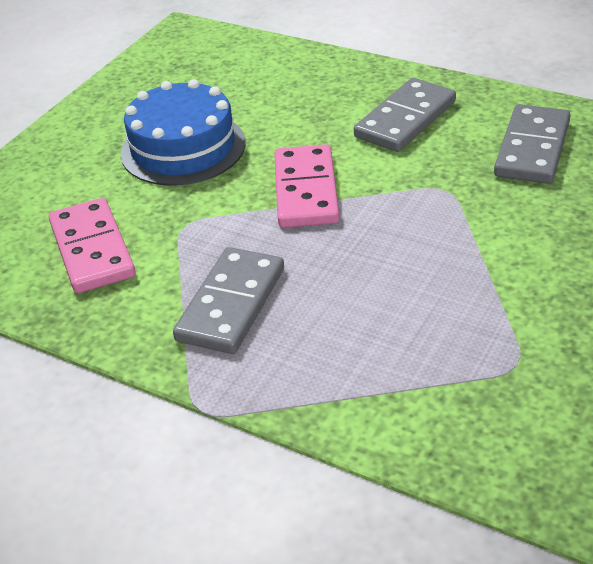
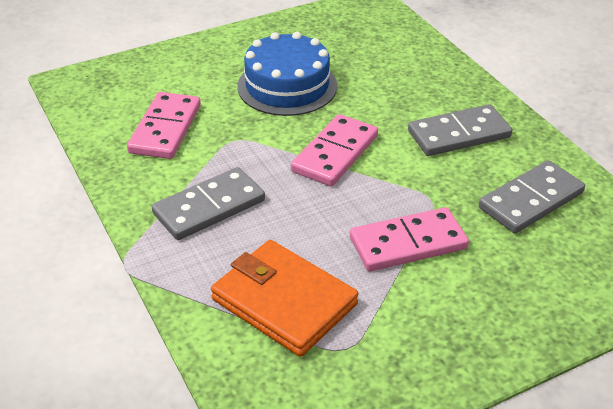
camera: 30 degrees right, 0 degrees up
(411, 354) = (284, 302): none -> orange wallet
(467, 239) = (408, 243): none -> pink domino

